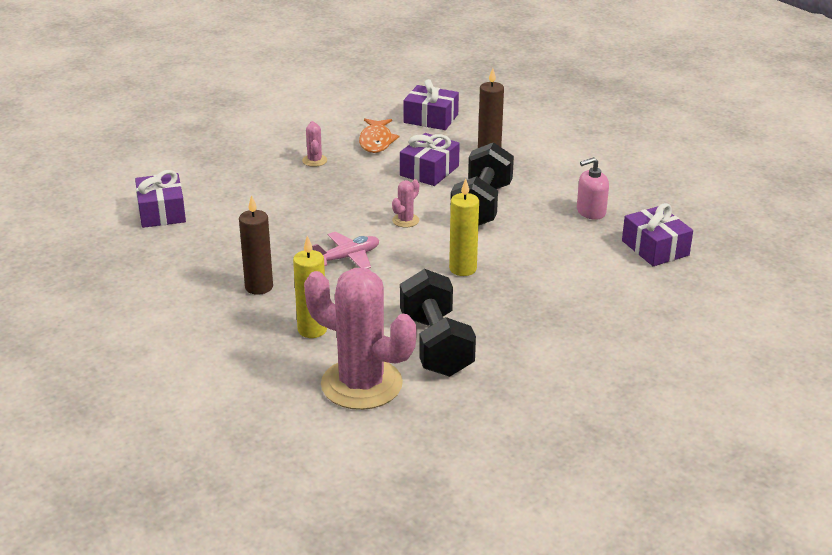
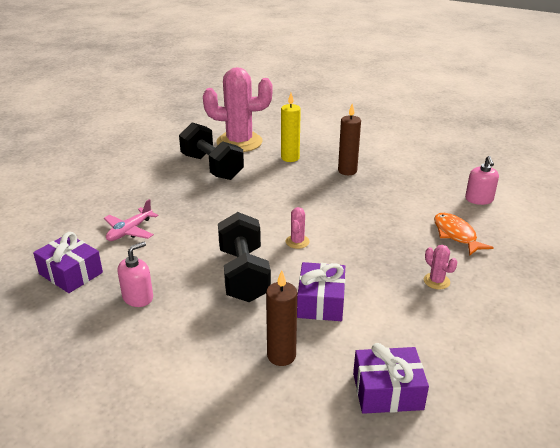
camera: 155 degrees right, 0 degrees up
(161, 212) = (479, 199): purple gift -> pink soap dispenser
(347, 257) = (312, 202): pink plane -> pink plane (130, 231)
(376, 141) = (409, 327): orange fish -> orange fish (456, 235)
(463, 269) = (224, 214): yellow candle -> none

